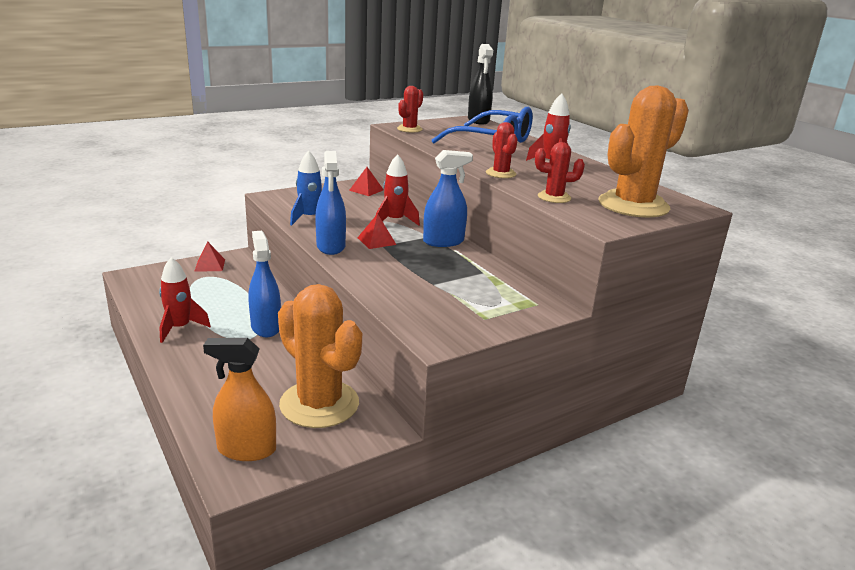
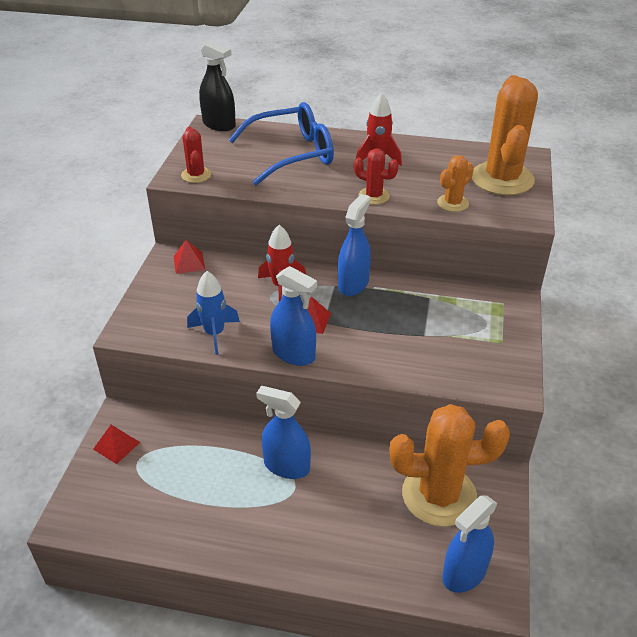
camera: 45 degrees left, 15 degrees up
(180, 328) = (227, 529): red rocket -> none
(246, 449) = (464, 573): orange spray bottle -> blue spray bottle
(554, 197) = (453, 203): red cactus -> orange cactus

